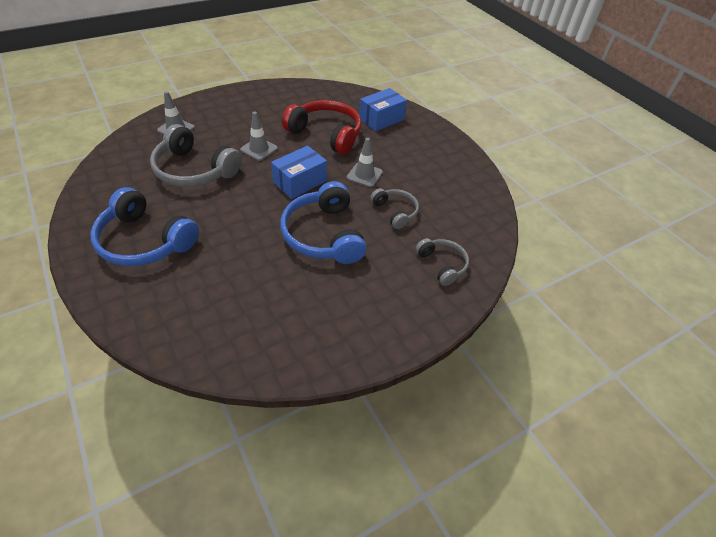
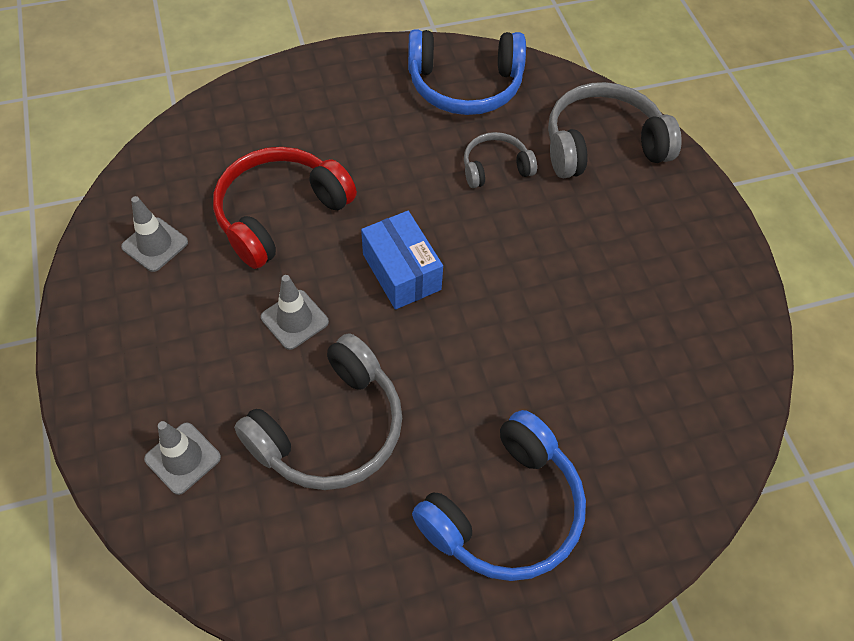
camera: 75 degrees left, 10 degrees up
(323, 235) = (528, 261): blue headphones -> blue headphones (465, 85)
(364, 175) = (404, 184): grey traffic cone -> grey traffic cone (155, 244)
(381, 119) = (260, 129): blue box -> none
(442, 264) = (602, 144): grey headphones -> grey headphones, size x1.80

